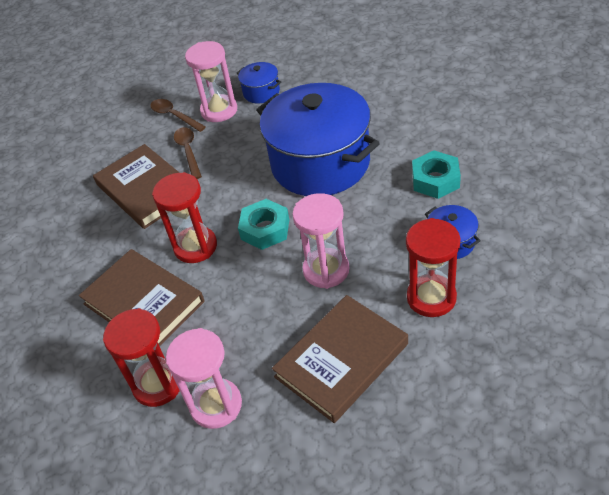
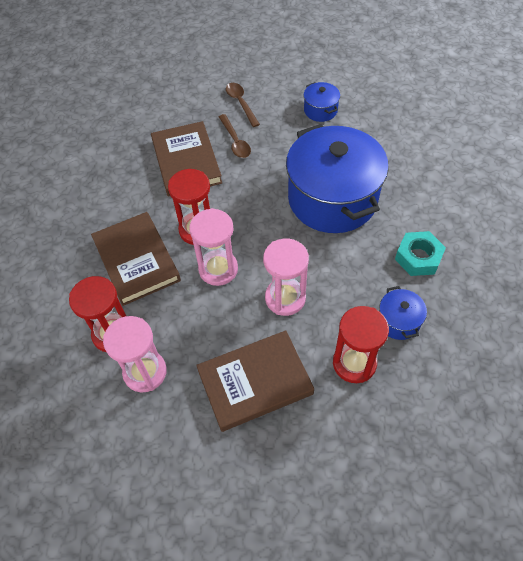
camera: 20 degrees right, 10 degrees up
(188, 151) = (235, 141): brown spoon -> brown spoon turned 150 degrees clockwise
(219, 110) = (278, 113): pink hourglass -> pink hourglass (218, 269)
(265, 229) = (257, 239): turquoise nut -> none

